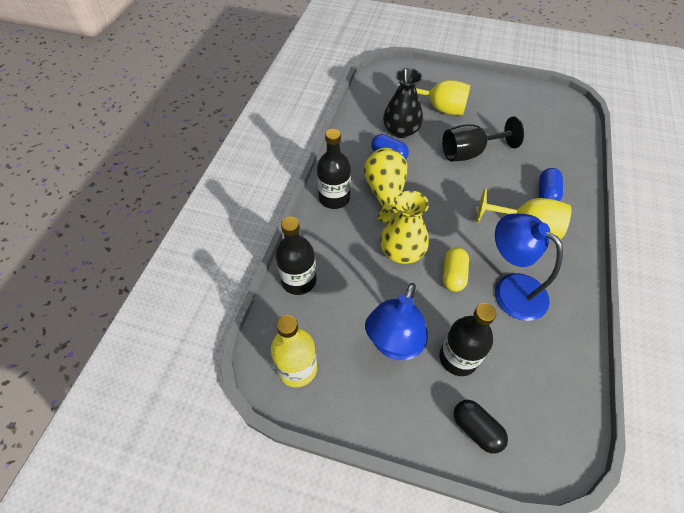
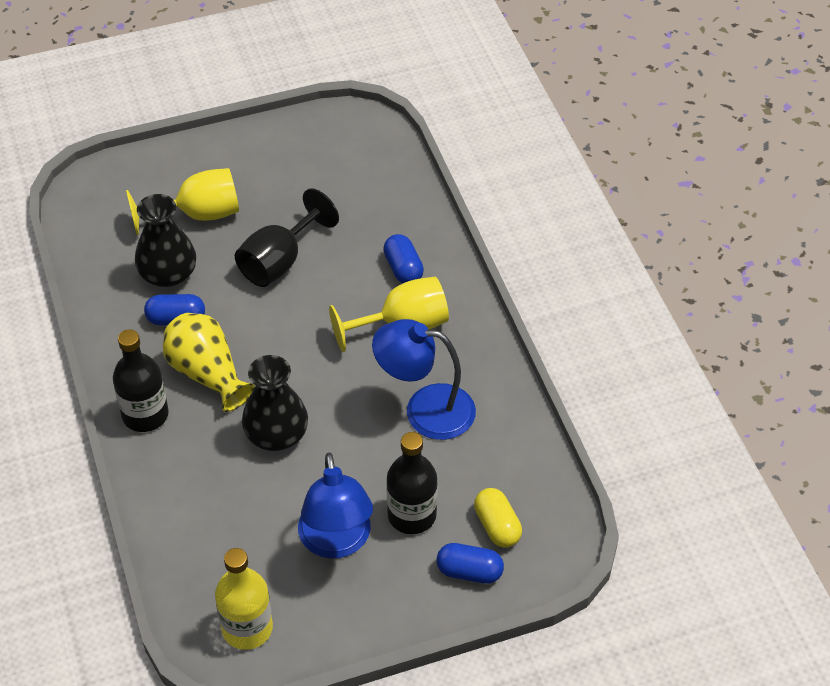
camera: 35 degrees left, 5 degrees down
(299, 280) = (177, 538): black bottle -> none
(402, 251) = (276, 434): yellow vase -> black vase
(453, 275) = (353, 429): yellow capsule -> yellow capsule (497, 526)
(476, 429) = (469, 572): black capsule -> blue capsule

